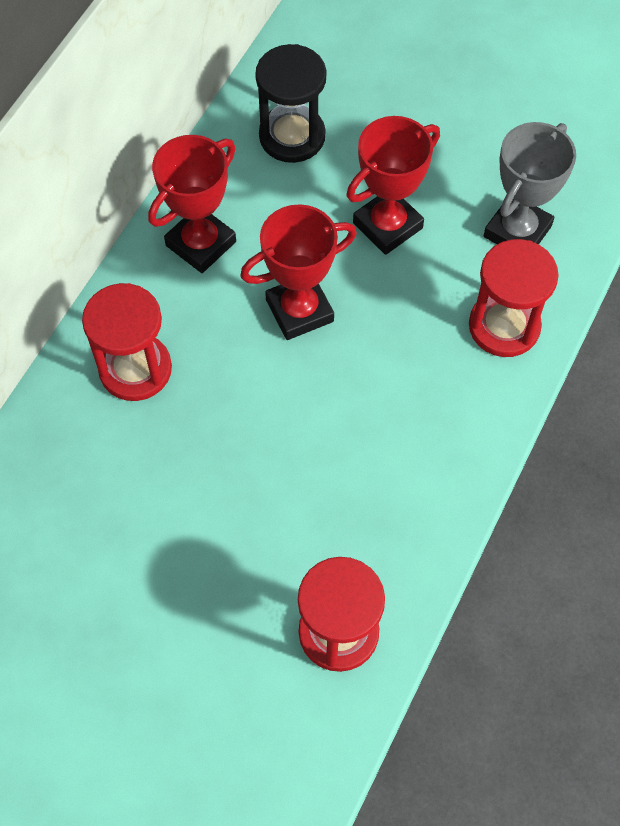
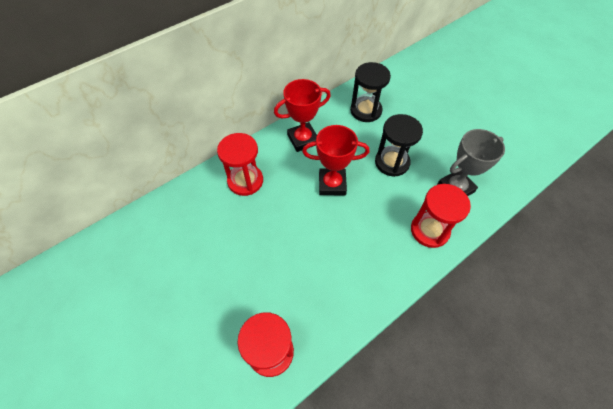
camera: 25 degrees right, 5 degrees down
(387, 225) = (392, 162): red trophy -> black hourglass

